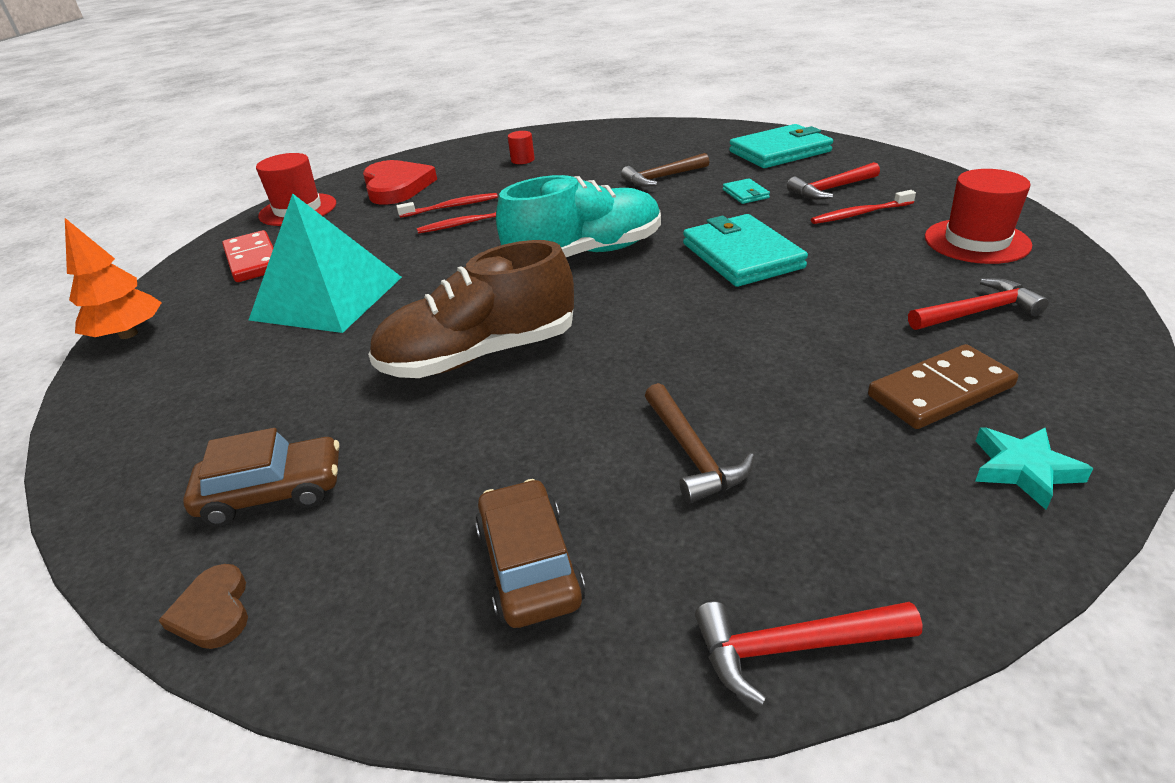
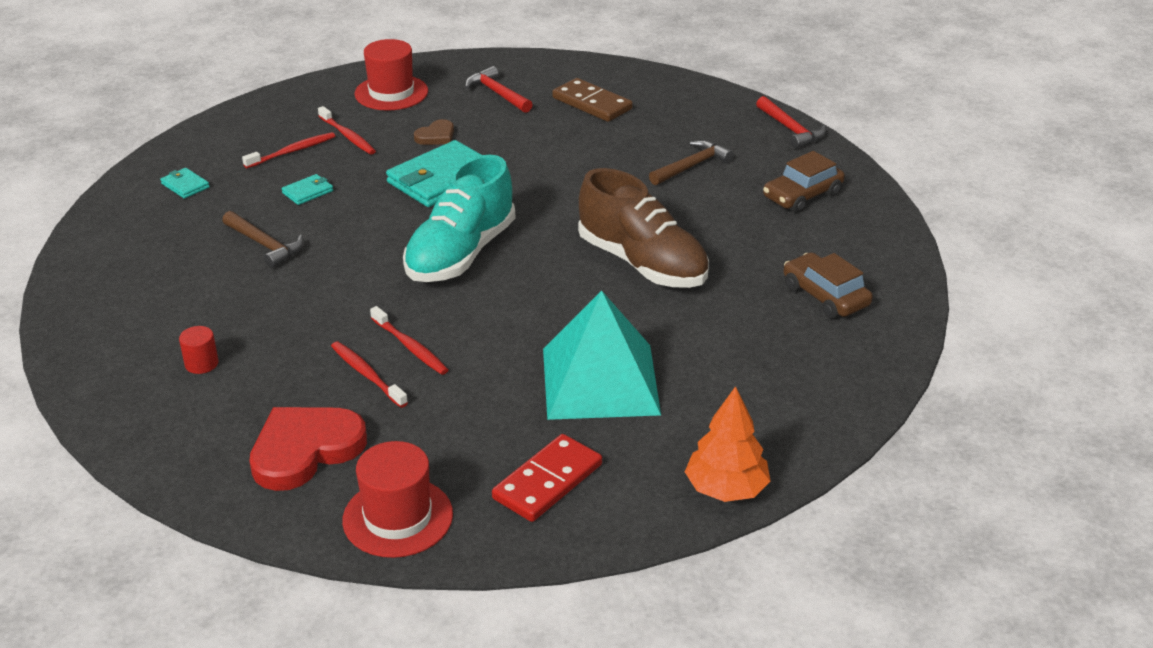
camera: 115 degrees left, 0 degrees up
(213, 611) = (905, 277): brown heart -> brown heart (436, 136)
(585, 253) = (460, 254): turquoise shoe -> turquoise shoe turned 105 degrees counterclockwise
(779, 151) = (185, 185): turquoise wallet -> turquoise wallet, size x0.45
(831, 189) = (292, 151): red hammer -> red toothbrush
(1023, 470) = (646, 85): turquoise star -> none

